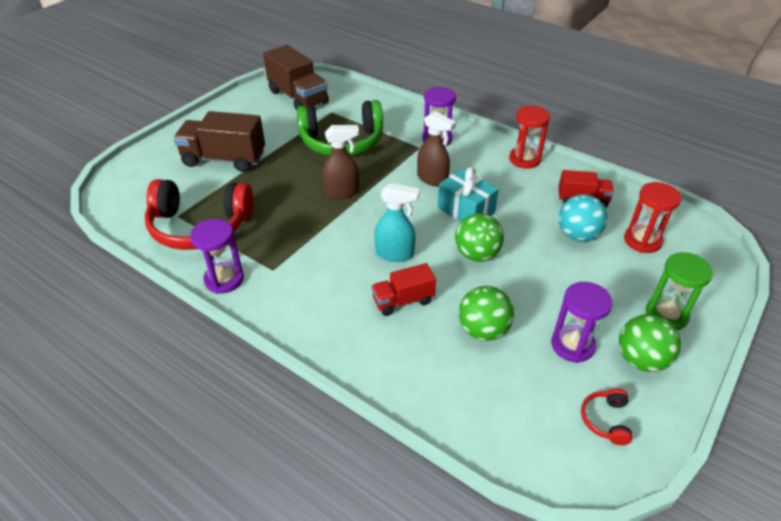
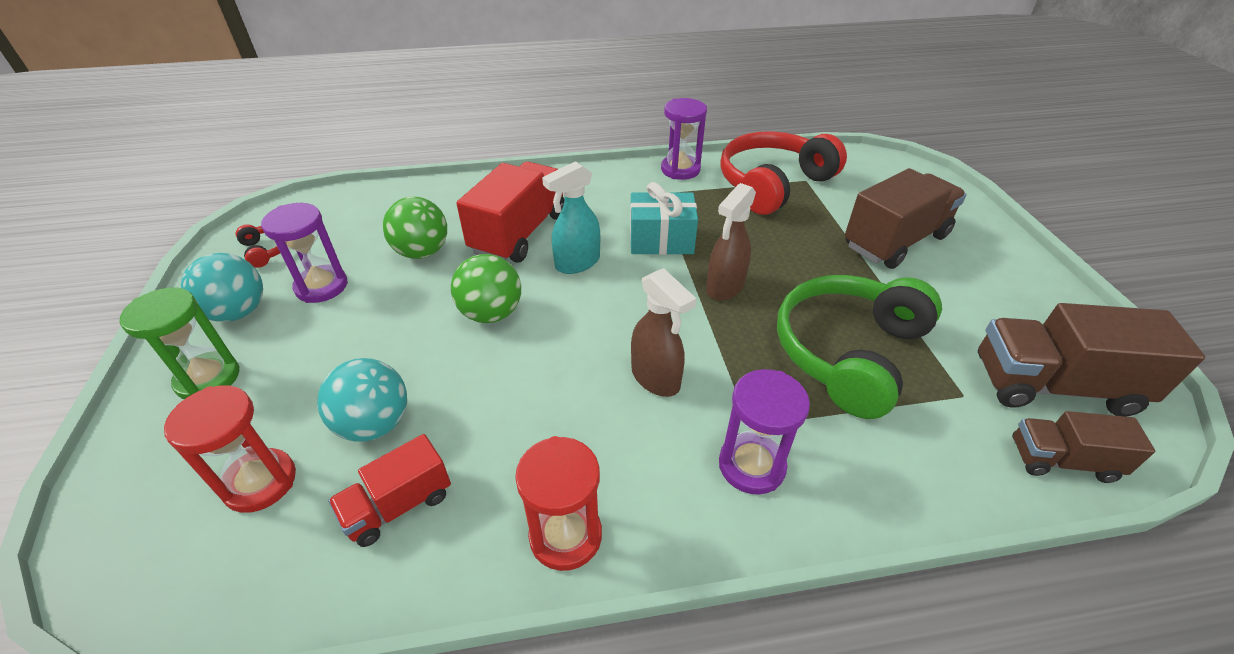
camera: 135 degrees right, 0 degrees up
(340, 89) = (1061, 460): none -> brown truck
(403, 301) = (520, 233): red truck -> red truck, size x1.73
(432, 179) = (656, 378): brown spray bottle -> brown spray bottle turned 120 degrees counterclockwise
(466, 210) = (560, 360): turquoise gift -> turquoise gift (661, 240)
(641, 359) = (238, 312): green ball -> turquoise ball

